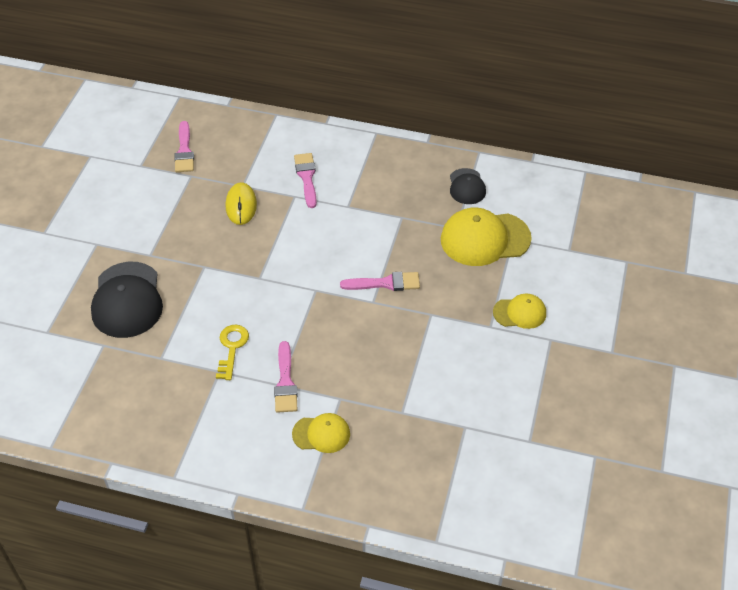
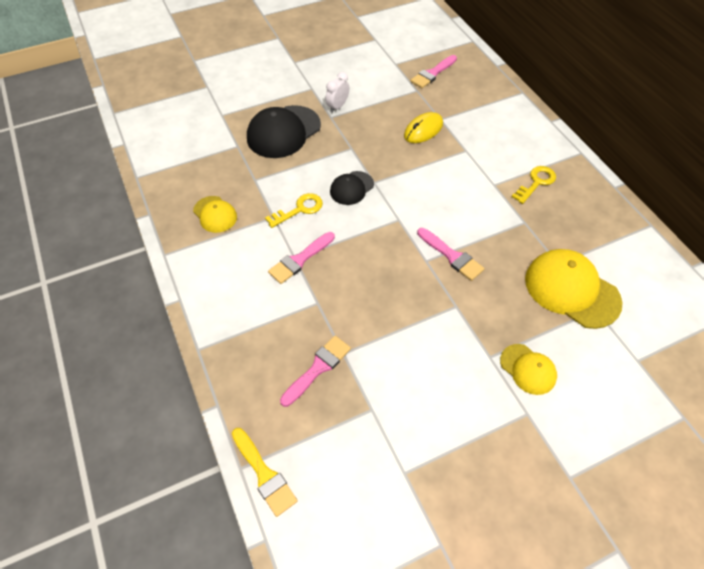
camera: 50 degrees right, 5 degrees up
(143, 241) = (337, 106): none -> white clock
(306, 177) = (490, 145): pink brush -> pink brush (318, 368)
(321, 434) = (274, 314): yellow cap -> yellow cap (215, 214)
(374, 181) = (536, 182): none -> yellow key
(455, 528) = (264, 474): none -> yellow brush
(467, 186) = (607, 241): black cap -> black cap (351, 188)

